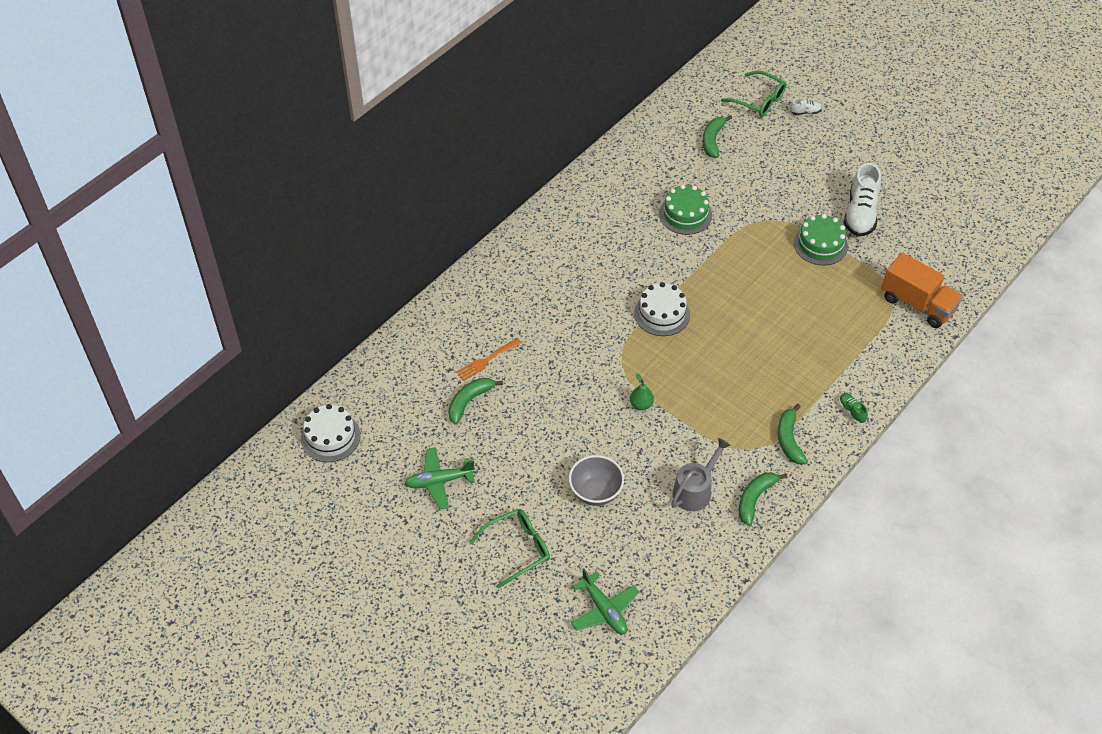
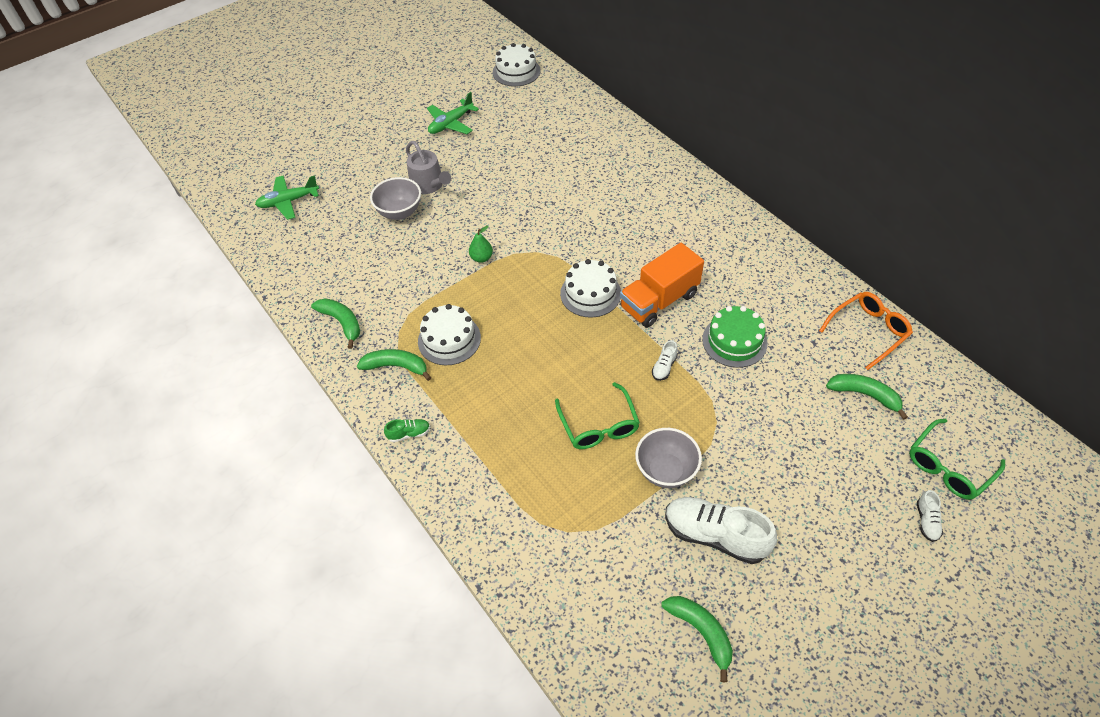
camera: 105 degrees right, 0 degrees up
(439, 481) = (451, 123): green plane -> green plane turned 135 degrees counterclockwise
(469, 401) = (524, 147): green banana -> green banana (701, 632)
(486, 360) = (566, 161): orange fork -> none
(517, 549) = (368, 159): green glasses -> green glasses (598, 425)
(650, 138) = (868, 332): none -> orange glasses
(695, 490) = (371, 280): grey watering can -> grey watering can (429, 185)
(726, 255) = (664, 367): none -> white shoe
(746, 407) = (449, 339): none -> white cake
(820, 244) = (666, 471): green cake -> grey bowl
(917, 304) = (543, 557): orange truck -> orange truck (659, 301)

